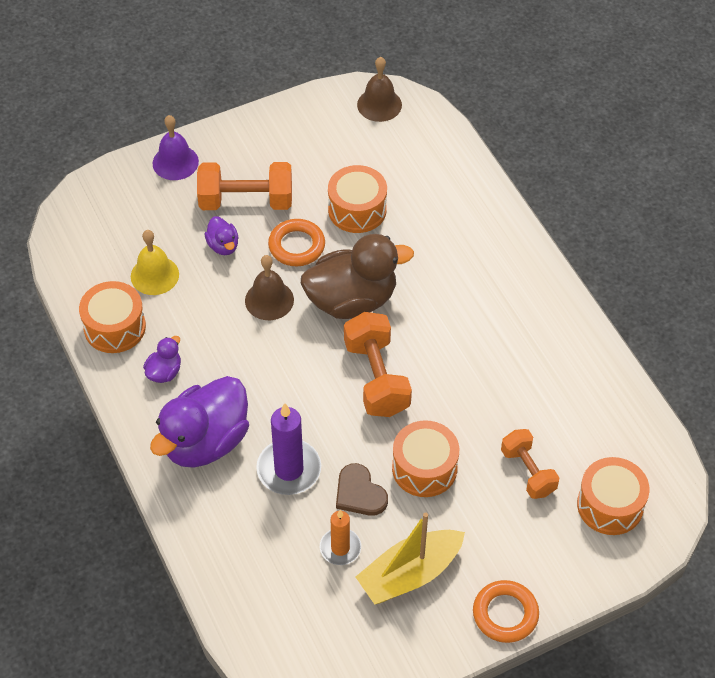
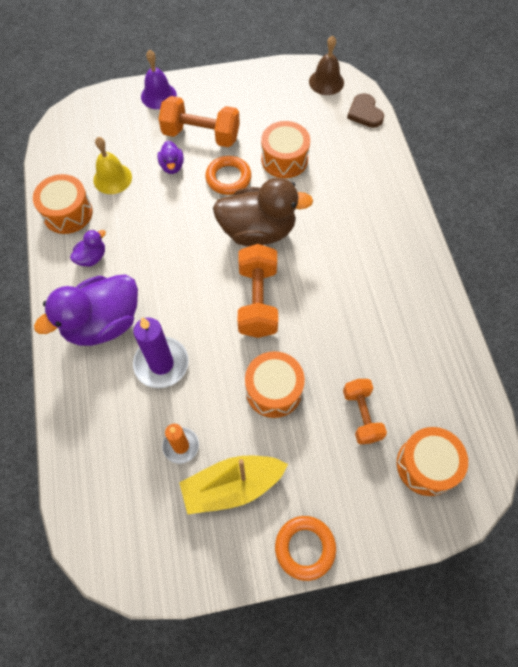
camera: 15 degrees right, 10 degrees up
(269, 300) = (193, 217): brown bell -> none
(359, 493) = (212, 399): brown heart -> brown heart (365, 113)

